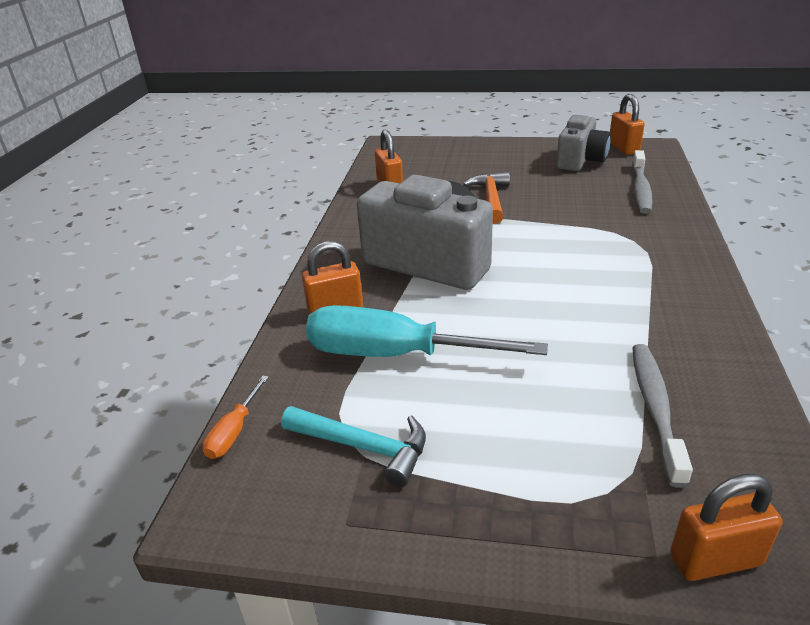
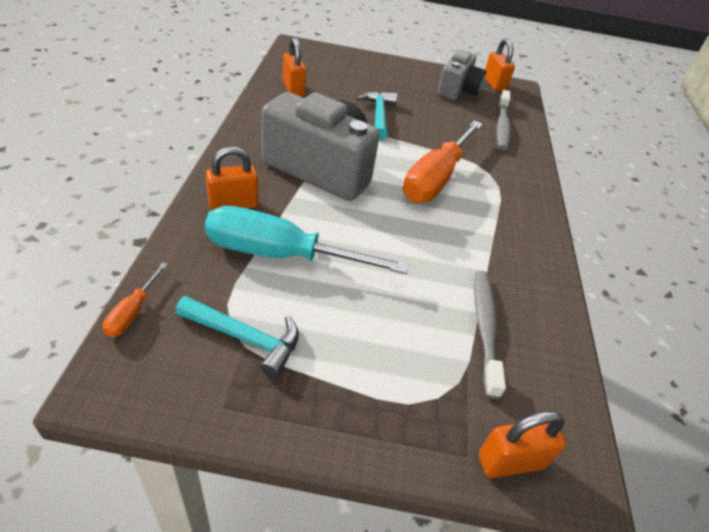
camera: 10 degrees left, 10 degrees up
(491, 199) = (379, 116): orange hammer -> turquoise hammer
(567, 254) = (435, 179): none -> orange screwdriver

